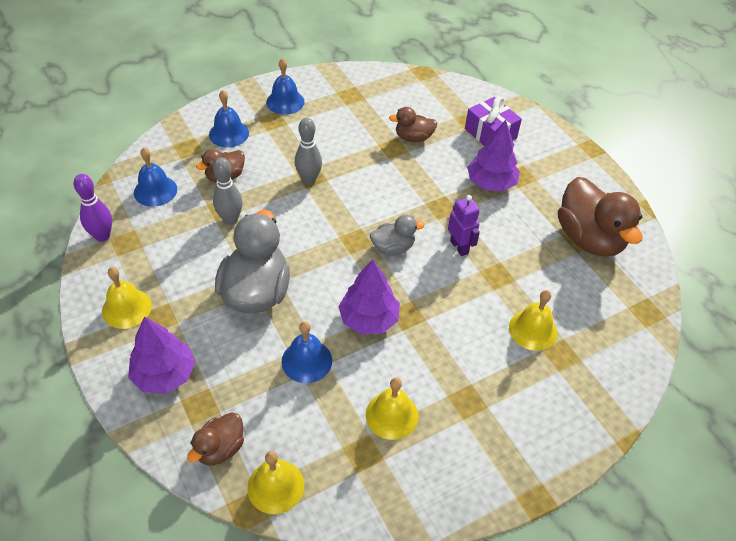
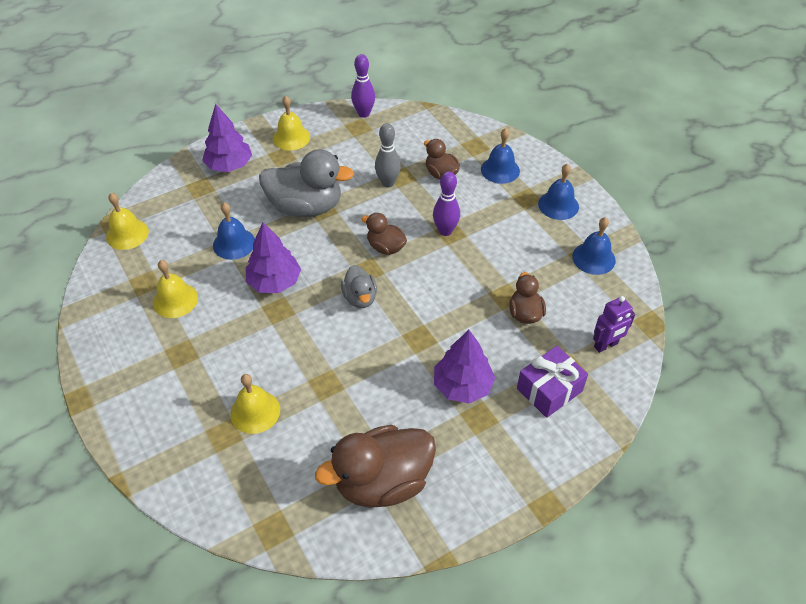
camera: 90 degrees right, 0 degrees up
(155, 191) = (417, 134): blue bell -> blue bell (593, 258)
(220, 448) = (163, 202): brown duck -> brown duck (385, 247)
(309, 180) = (445, 231): grey bowling pin -> purple bowling pin
(459, 247) = (363, 352): purple robot -> purple robot (606, 345)

